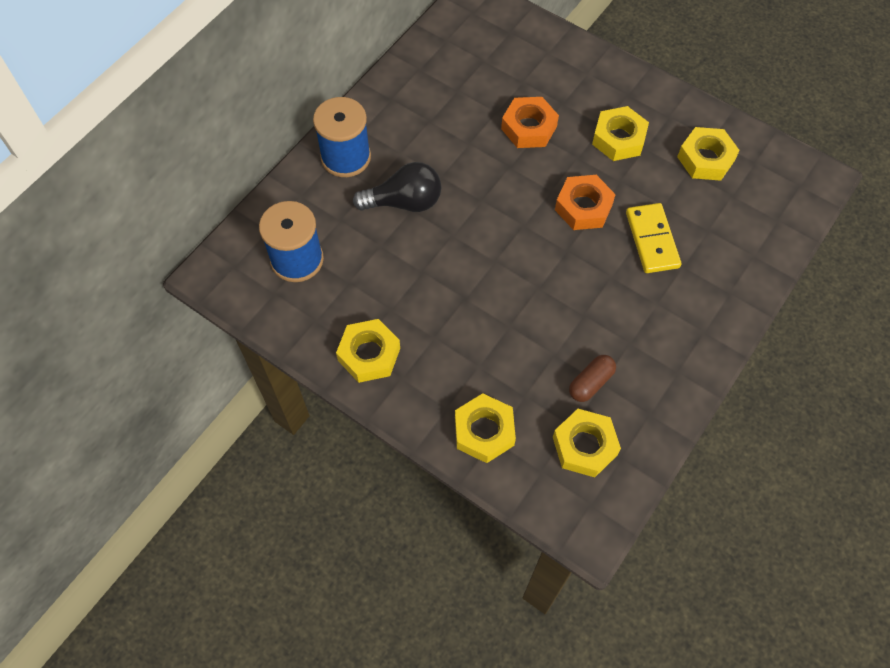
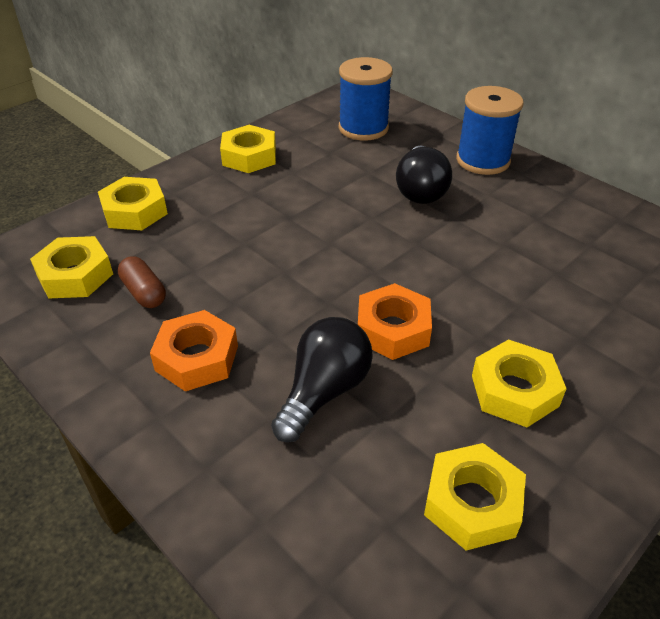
camera: 100 degrees right, 20 degrees down
(529, 127) = (531, 298): orange nut -> orange nut (197, 358)
(652, 240) = (324, 391): yellow domino -> black light bulb

